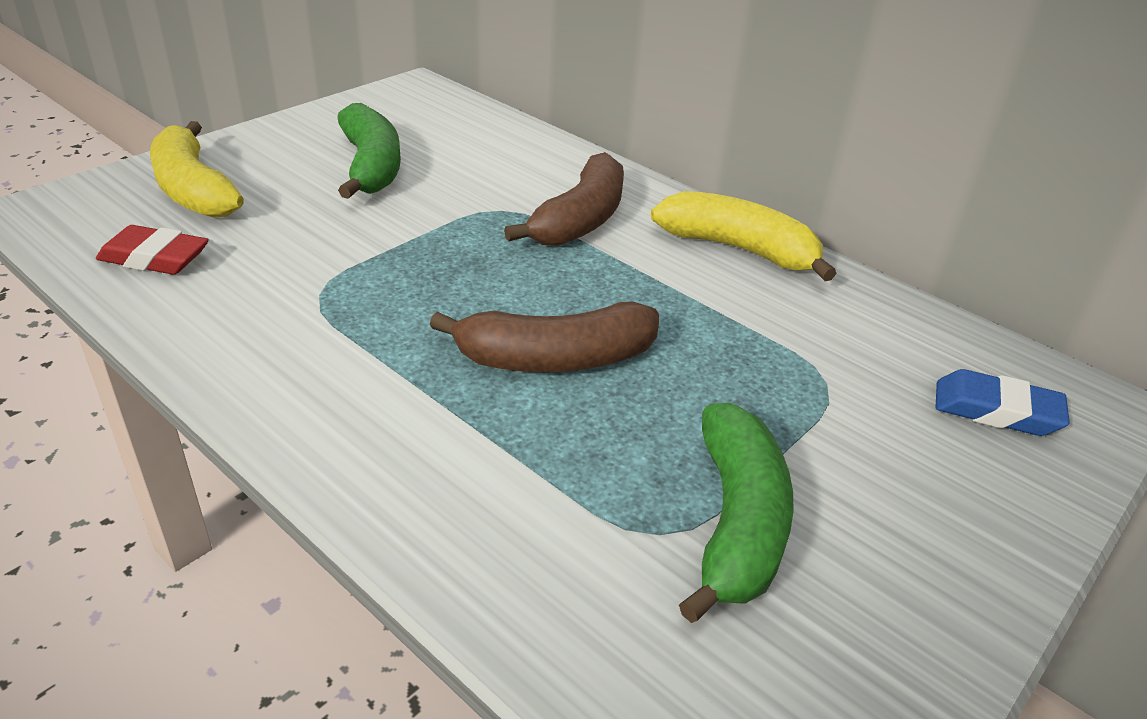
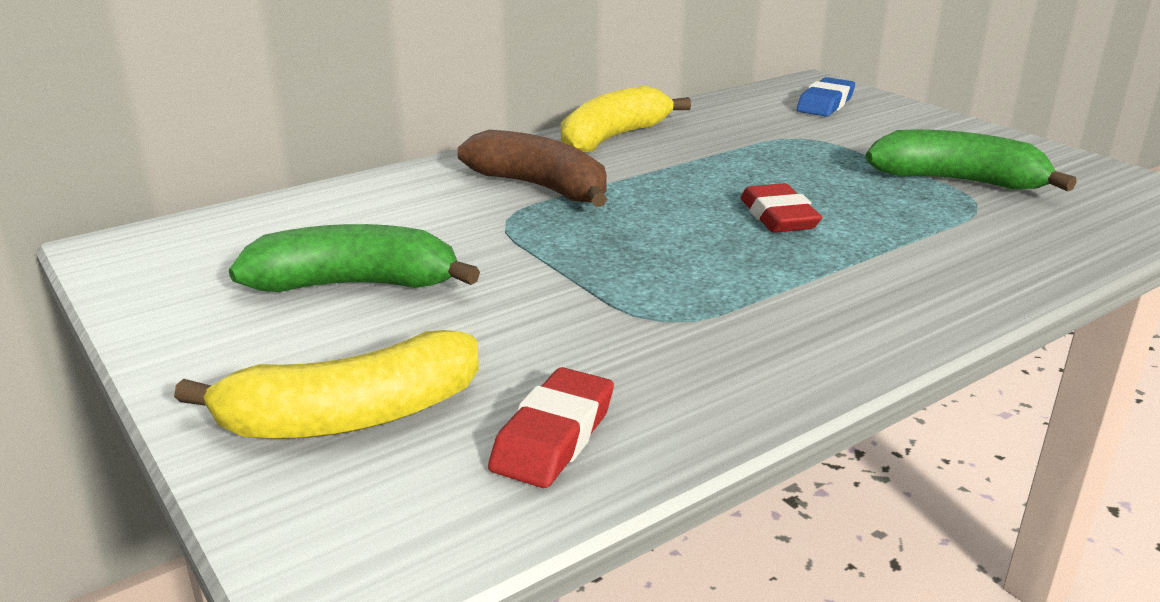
camera: 75 degrees left, 10 degrees down
(555, 359) = (778, 217): brown banana -> red eraser

